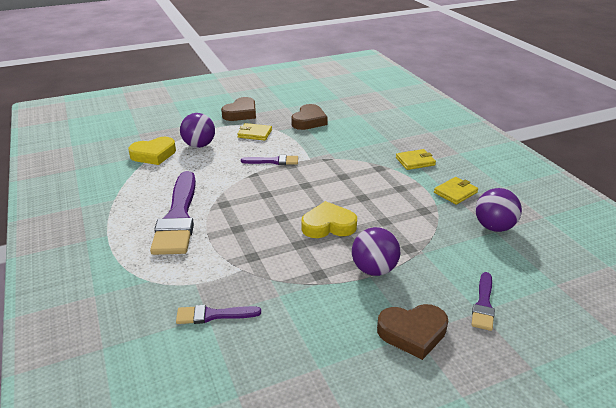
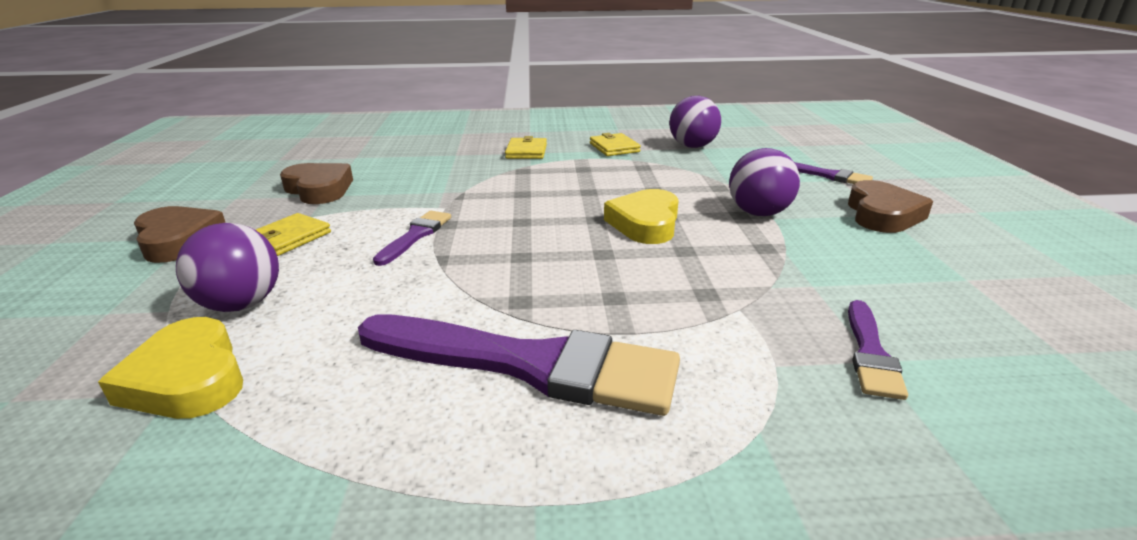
camera: 70 degrees left, 5 degrees down
(154, 154) = (187, 379): yellow heart -> yellow heart turned 150 degrees clockwise

